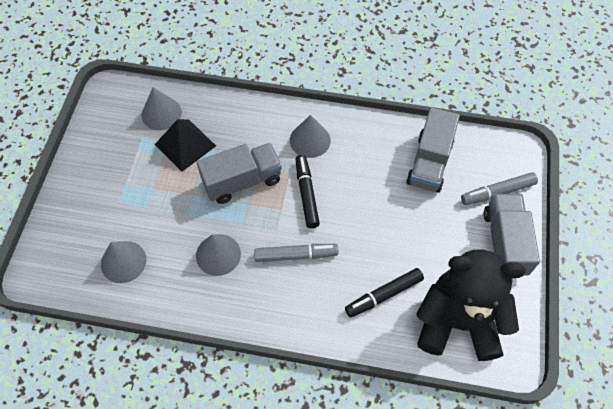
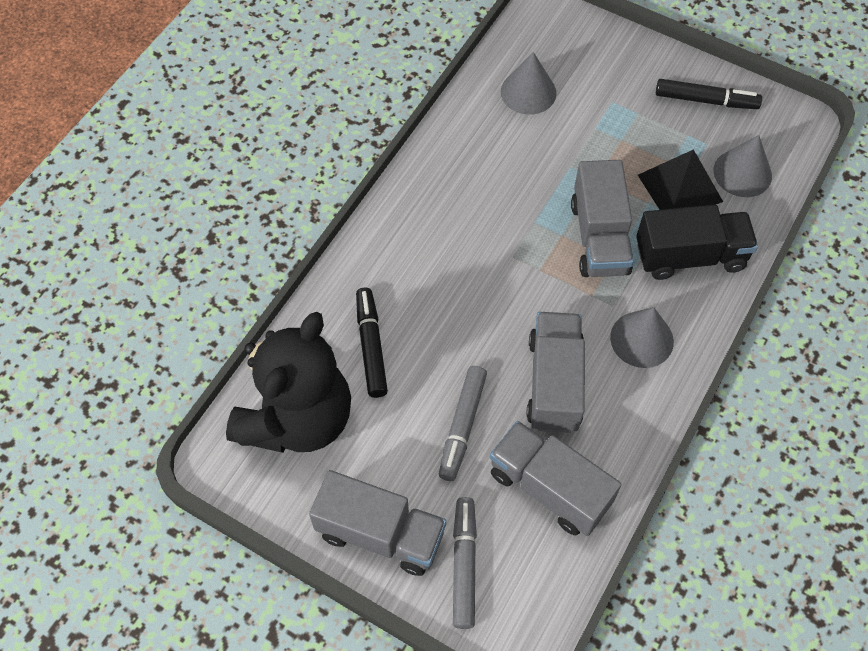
camera: 110 degrees right, 0 degrees up
(218, 254) = (500, 185): grey cone -> none
(238, 128) = (690, 256): none -> black truck
(295, 255) = (467, 266): grey marker -> grey marker (462, 426)
(306, 194) = (552, 306): black marker -> black marker (705, 100)
(361, 178) = (554, 383): none -> grey truck

